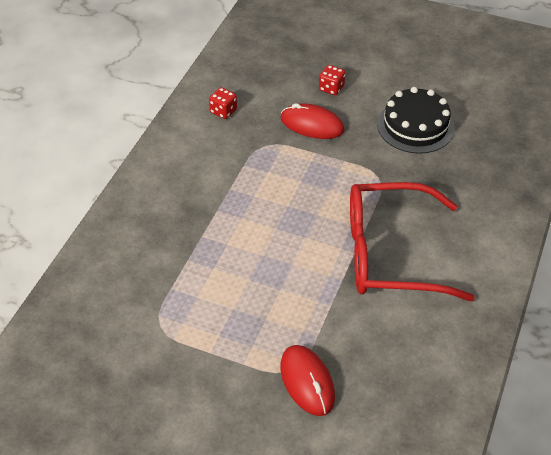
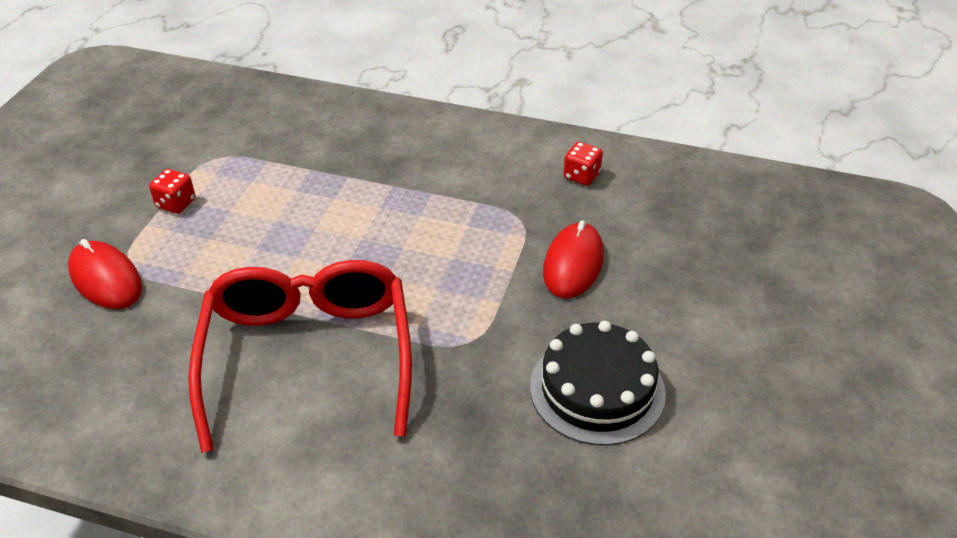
camera: 85 degrees right, 5 degrees down
(307, 382) = (106, 279): red mouse -> red mouse turned 75 degrees clockwise
(331, 88) = (664, 282): red dice -> red dice (176, 203)

